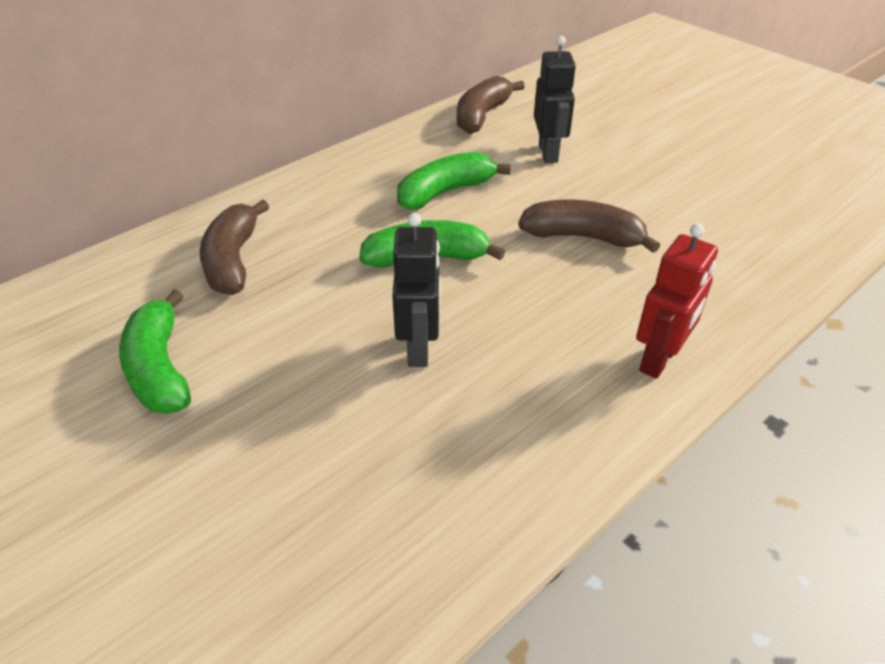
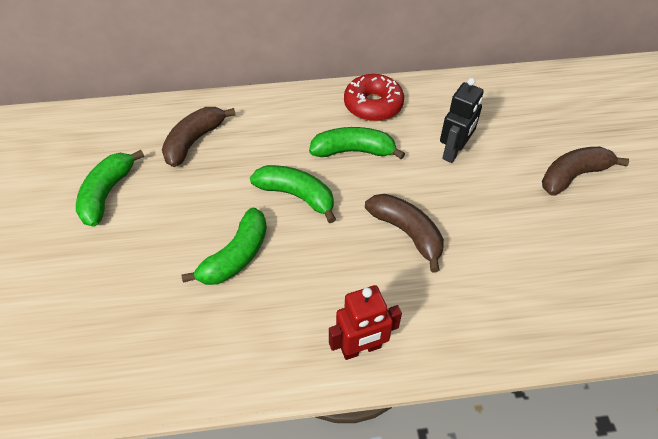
camera: 35 degrees right, 10 degrees up
(419, 348) = (236, 256): black robot -> green banana
(420, 146) = (373, 105): none -> red donut
(482, 116) = (439, 97): brown banana -> brown banana (573, 176)

